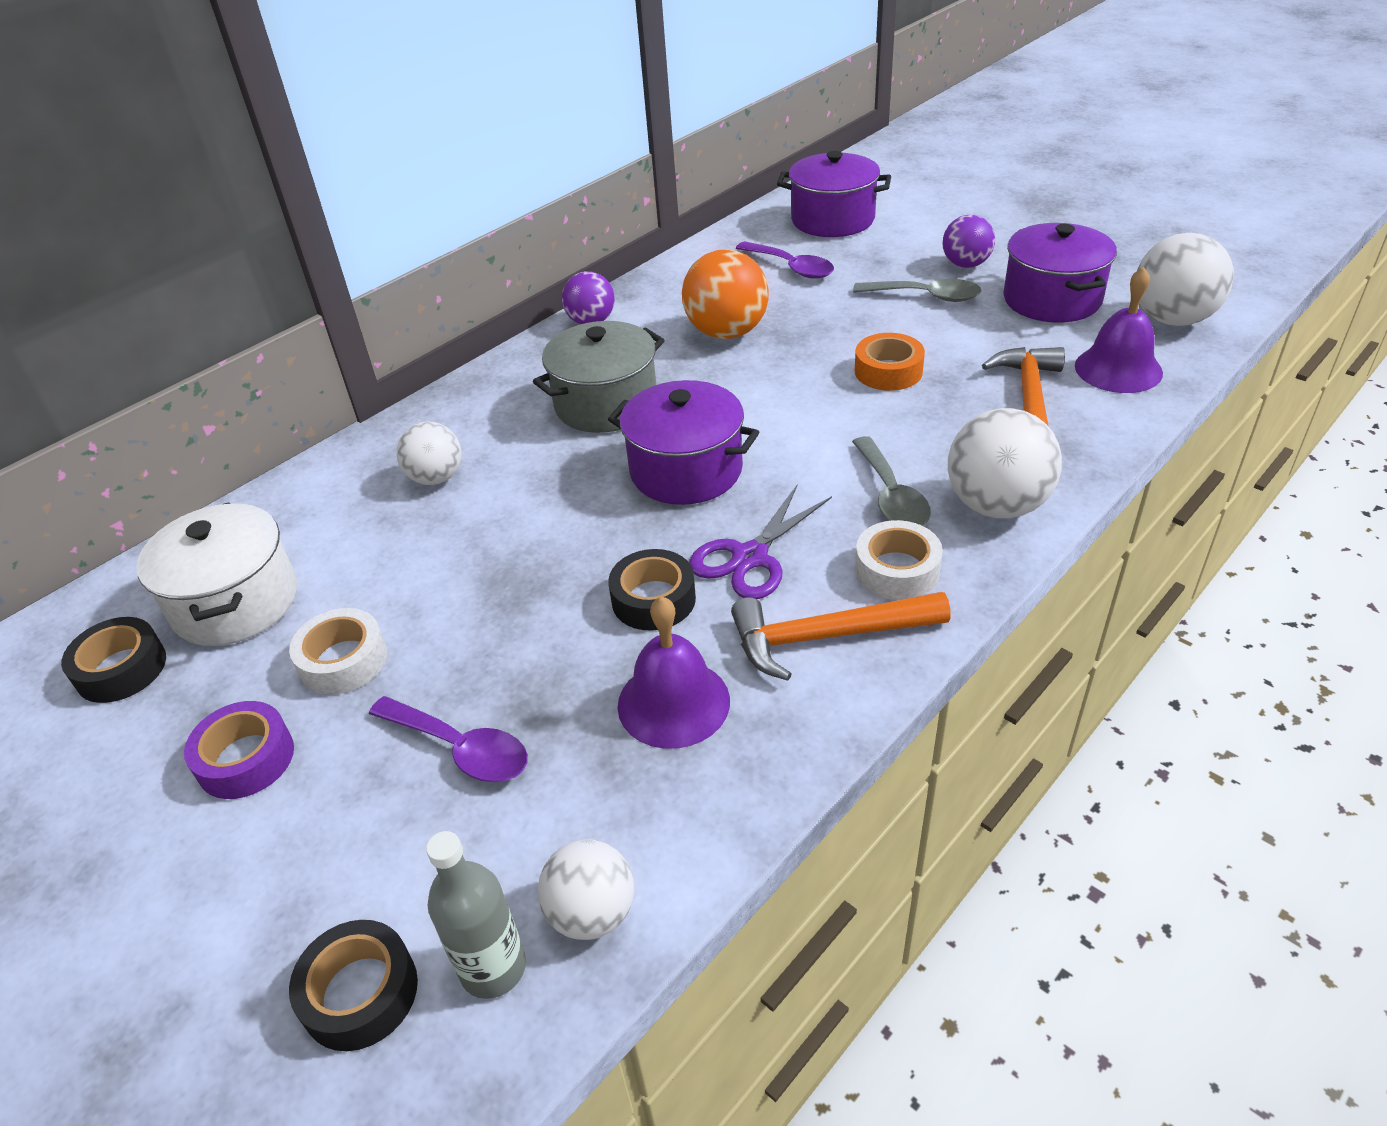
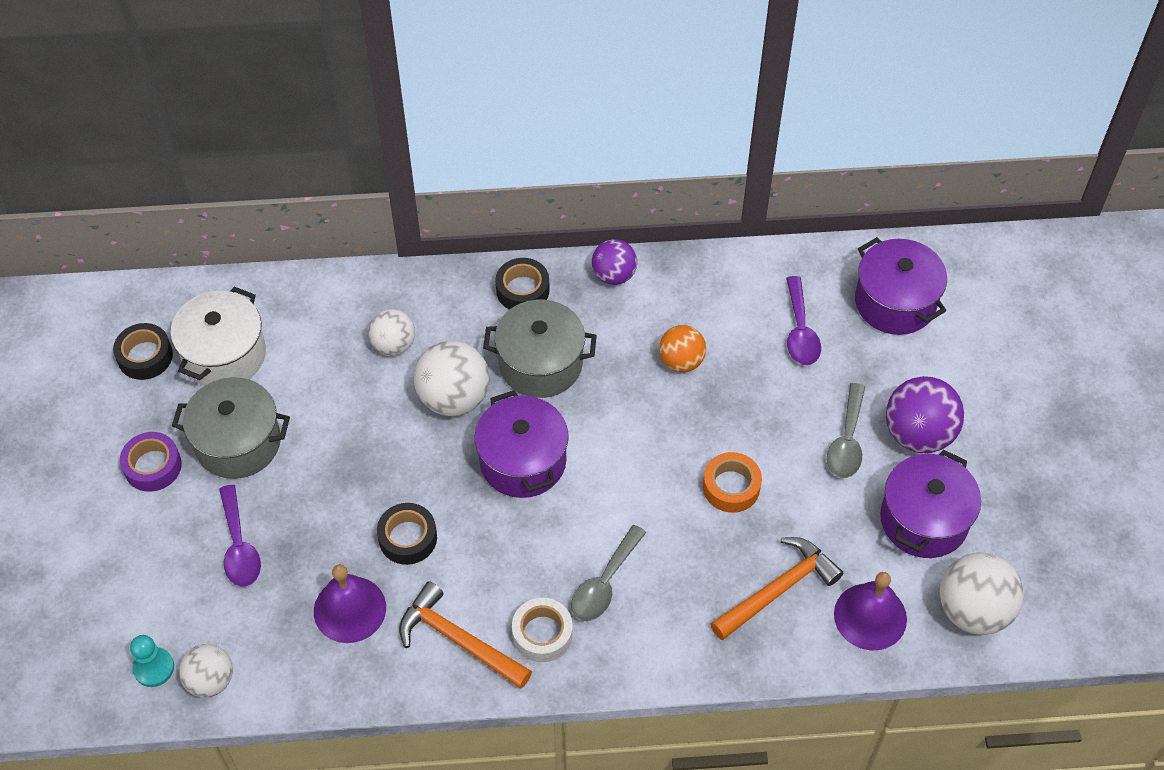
camera: 40 degrees right, 15 degrees up
(343, 661) = (238, 442): white tape -> grey pot
(360, 993) = (101, 631): black tape -> black tape (522, 290)
(493, 968) = (154, 668): grey bottle -> turquoise pawn
(727, 332) = (681, 361): orange ball -> orange ball, size x0.63
(750, 557) = (483, 555): purple scissors -> none
(925, 296) = (847, 440): grey spoon -> grey spoon turned 45 degrees clockwise
(965, 264) = (918, 434): purple ball -> purple ball, size x1.58
(996, 505) = (649, 643): white ball -> white ball (454, 397)

